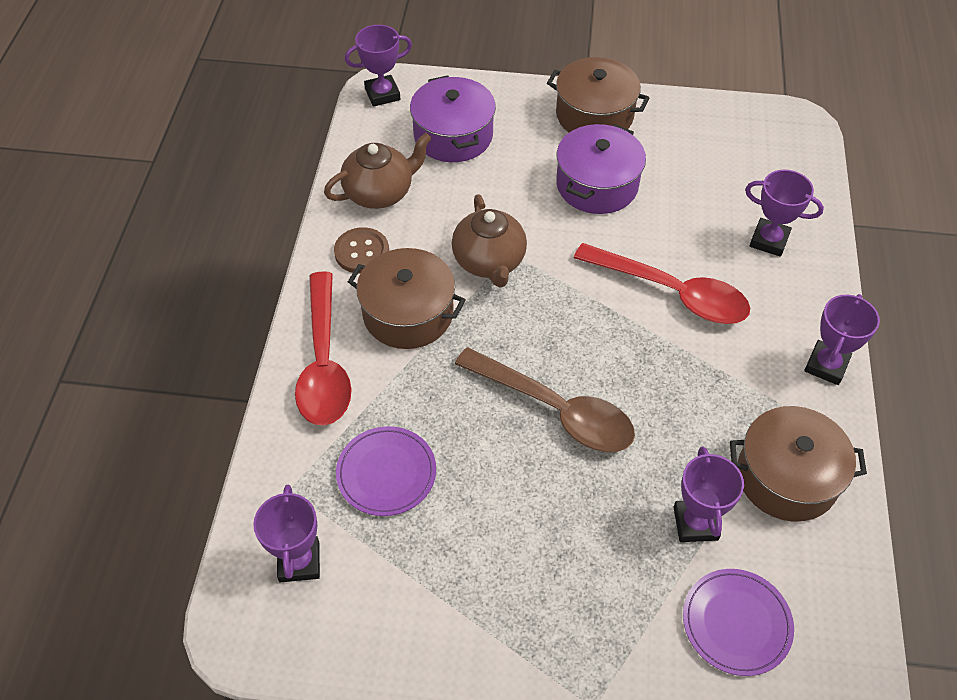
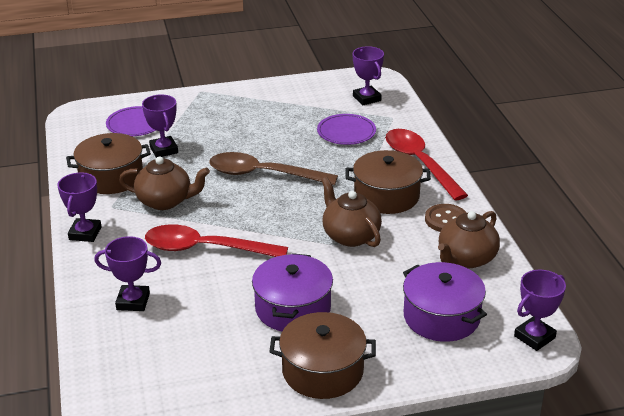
camera: 160 degrees right, 20 degrees down
(710, 396) = (165, 201): none -> brown teapot

